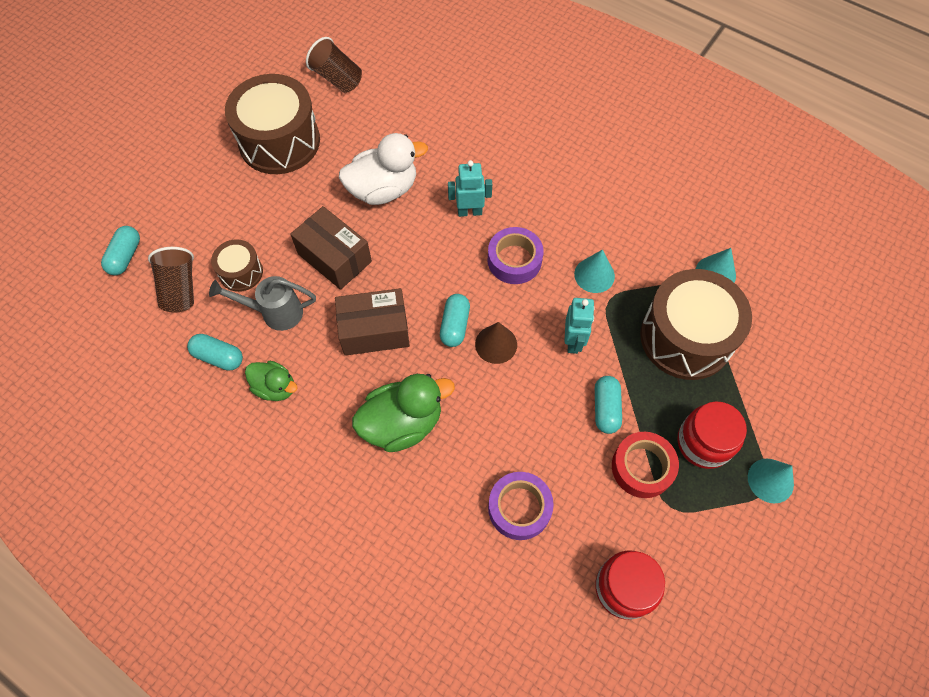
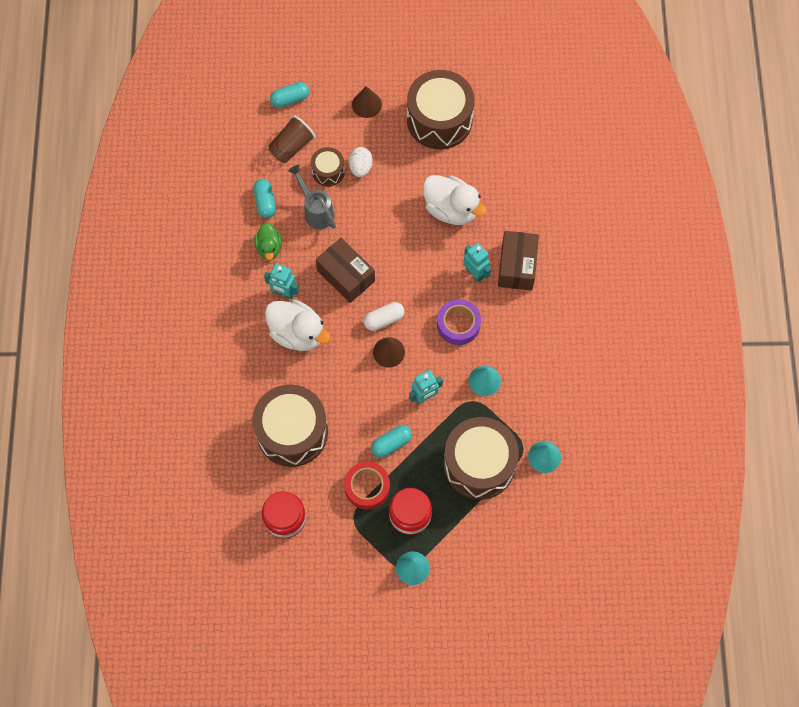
camera: 55 degrees right, 5 degrees up
(202, 191) = (366, 104): none -> brown cone
(265, 240) = (360, 167): none -> white egg
(334, 257) = (378, 217): brown box -> brown box (517, 266)
(337, 78) = (519, 116): brown cup -> none
(342, 407) = (284, 293): none -> turquoise robot
(402, 423) = (297, 333): green duck -> white duck
(455, 325) = (384, 319): turquoise capsule -> white capsule
(519, 508) = (292, 432): purple tape -> brown drum

